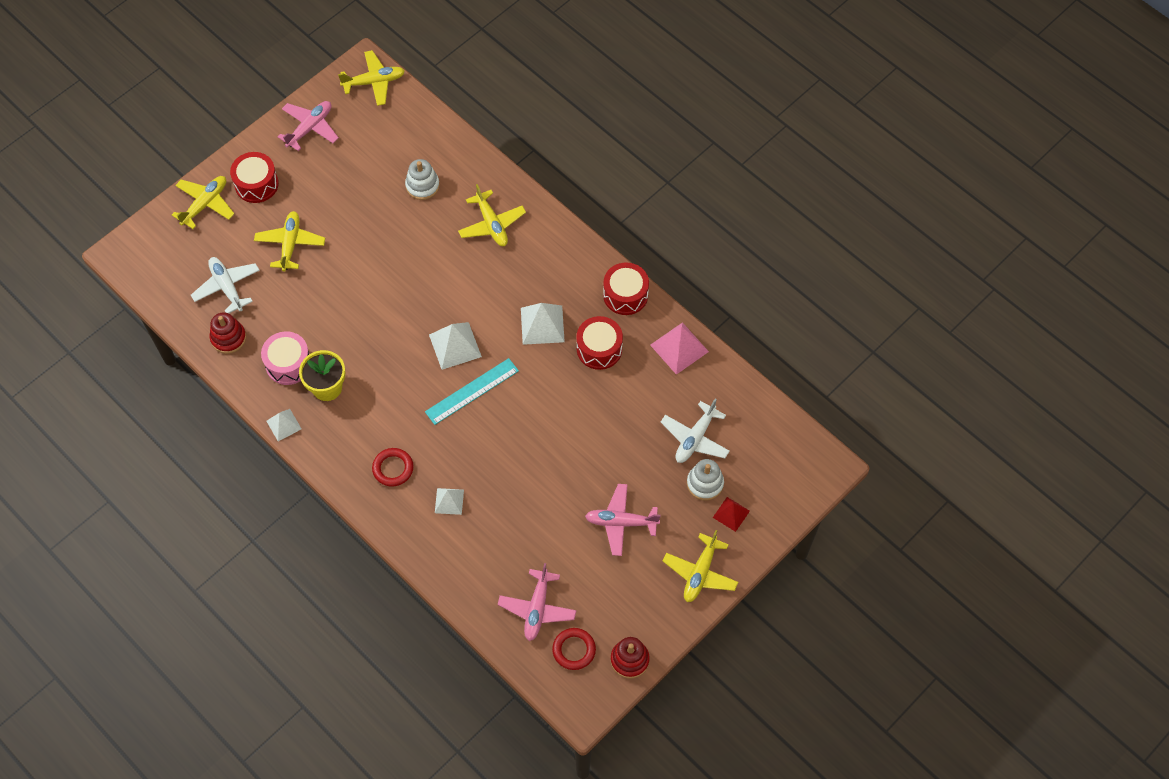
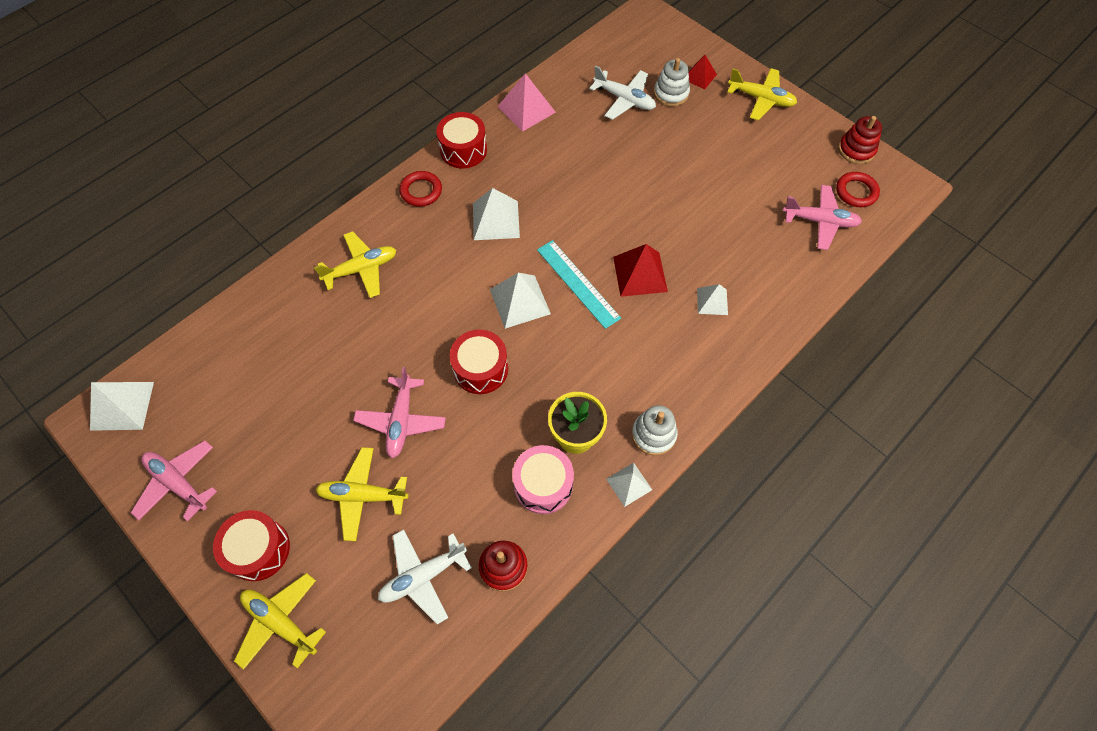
camera: 90 degrees left, 0 degrees up
(374, 82) = (122, 406): yellow plane -> white pyramid
(393, 468) = (678, 358): red ring -> red ring (421, 191)
(422, 186) = (296, 342): white stacking toy -> white stacking toy (653, 434)
(480, 442) = (640, 274): none -> red pyramid
(599, 349) = (526, 171): red drum -> red drum (480, 369)
(621, 522) = (718, 155): pink plane -> pink plane (401, 421)

